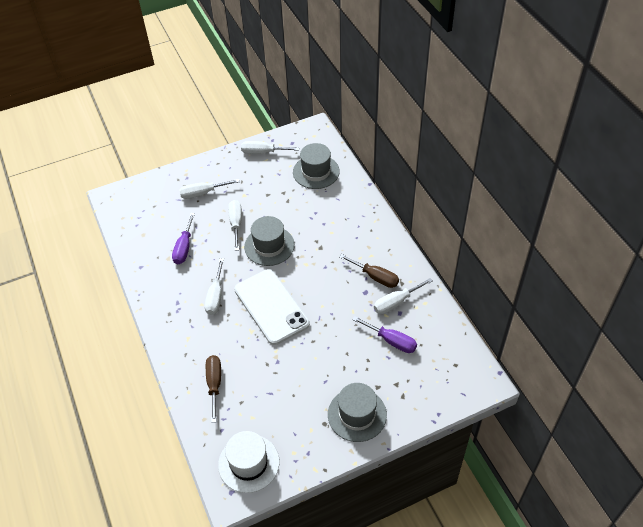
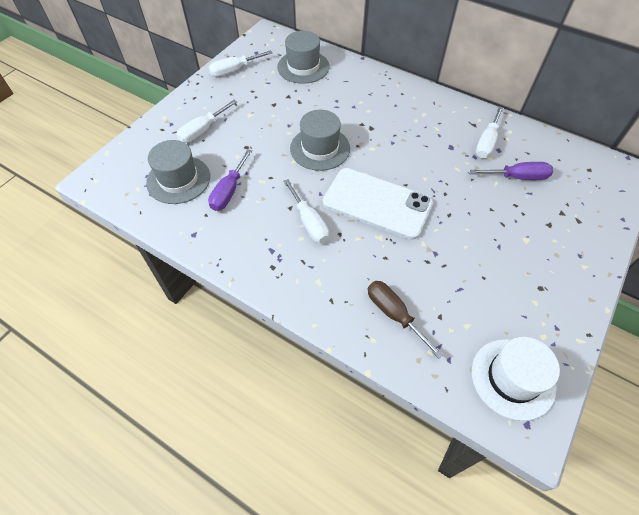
camera: 35 degrees left, 5 degrees up
(184, 248) = (229, 191): purple screwdriver -> purple screwdriver turned 45 degrees clockwise
(236, 224) = (266, 143): white screwdriver -> none
(357, 414) = (560, 261): grey hat -> grey hat (178, 179)
(375, 277) = (447, 130): brown screwdriver -> none

